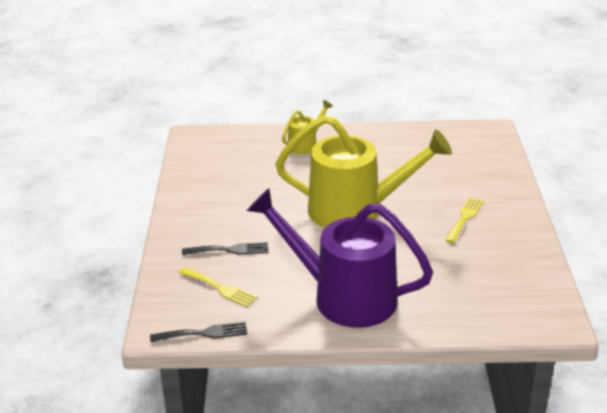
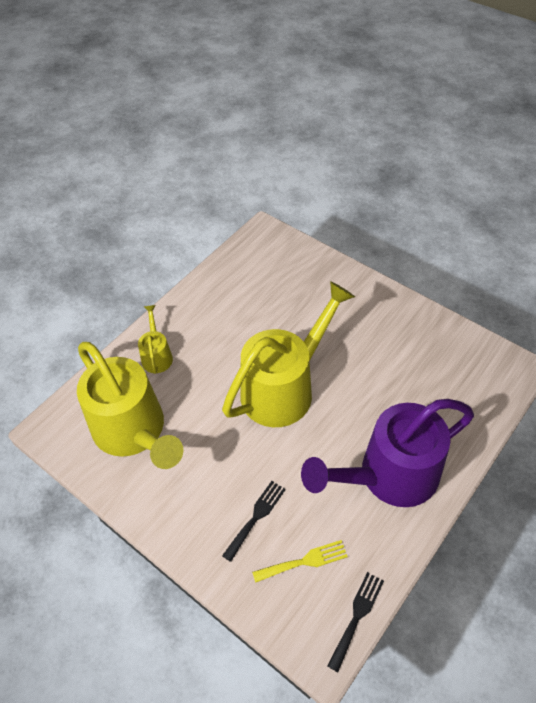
camera: 50 degrees left, 20 degrees up
(232, 168) = (134, 432): none -> yellow watering can
(465, 218) = (358, 328): yellow fork -> none

